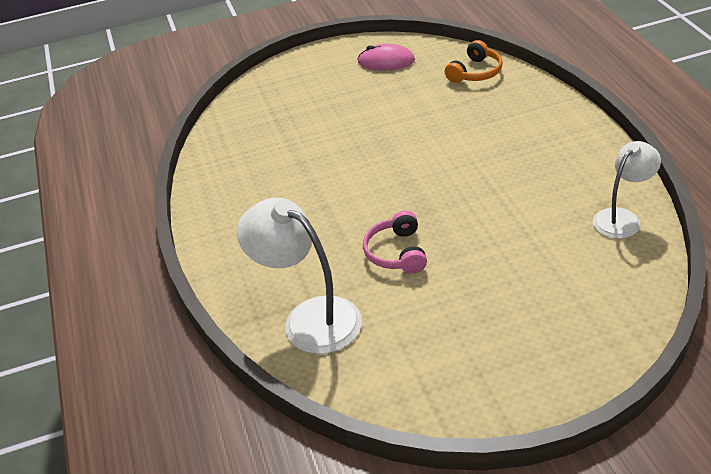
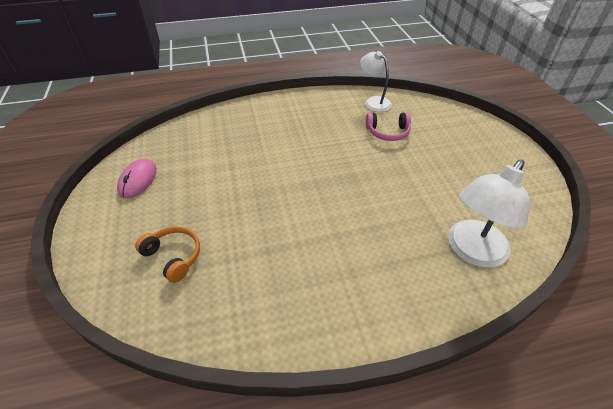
camera: 90 degrees left, 5 degrees up
(396, 252) = (398, 196): pink headphones -> pink headphones (388, 132)
(475, 72) = (191, 133): orange headphones -> orange headphones (173, 256)

